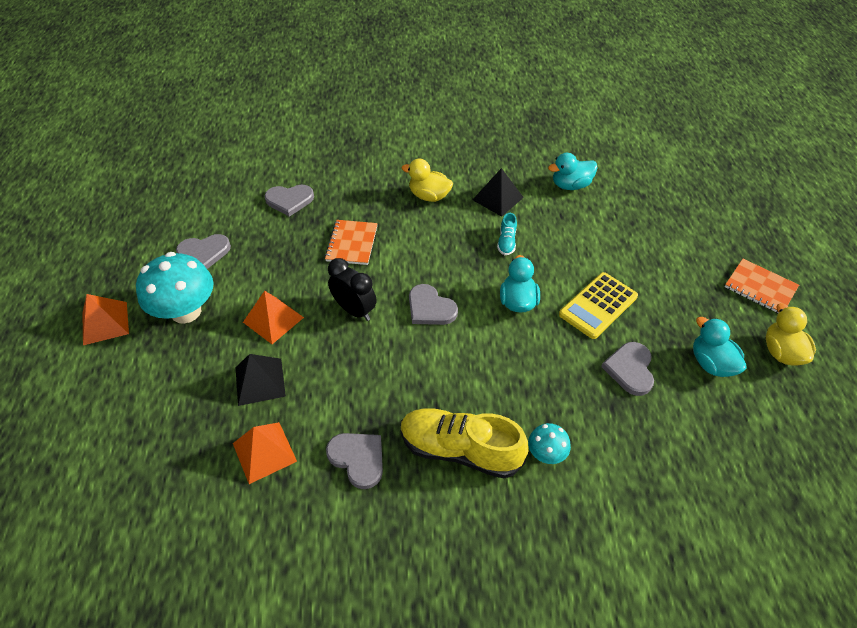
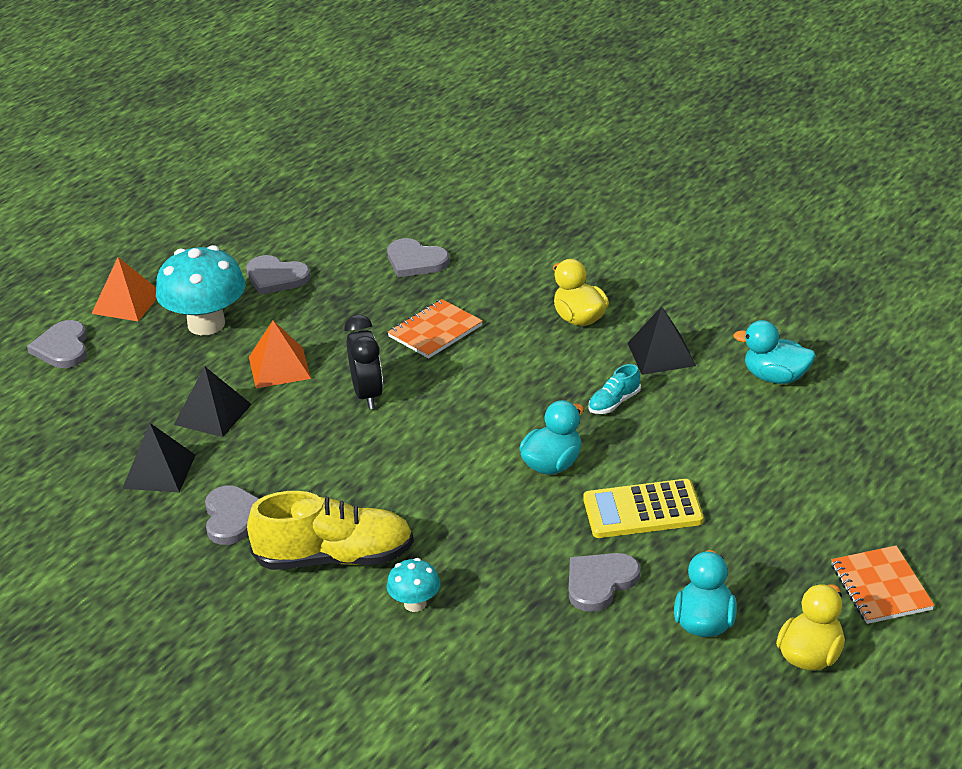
camera: 40 degrees right, 15 degrees down
(264, 452) = (159, 471): orange pyramid -> black pyramid
(430, 308) = (448, 427): grey heart -> grey heart (62, 348)
(460, 450) = (334, 558): yellow shoe -> yellow shoe turned 120 degrees clockwise

